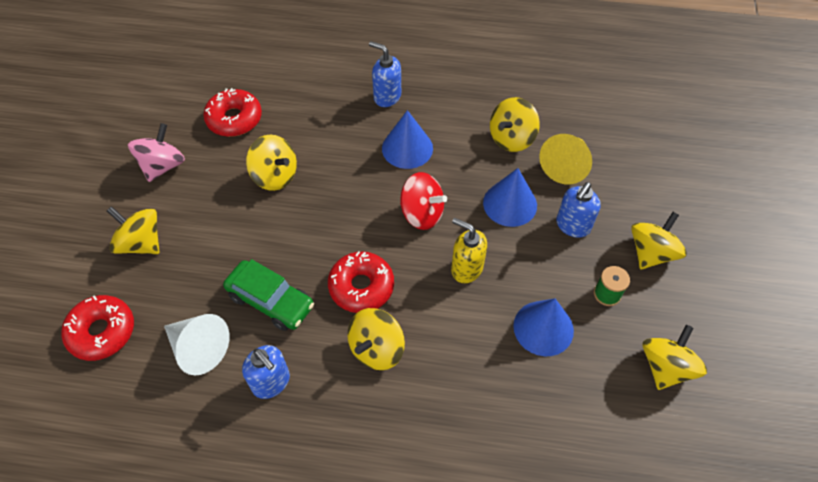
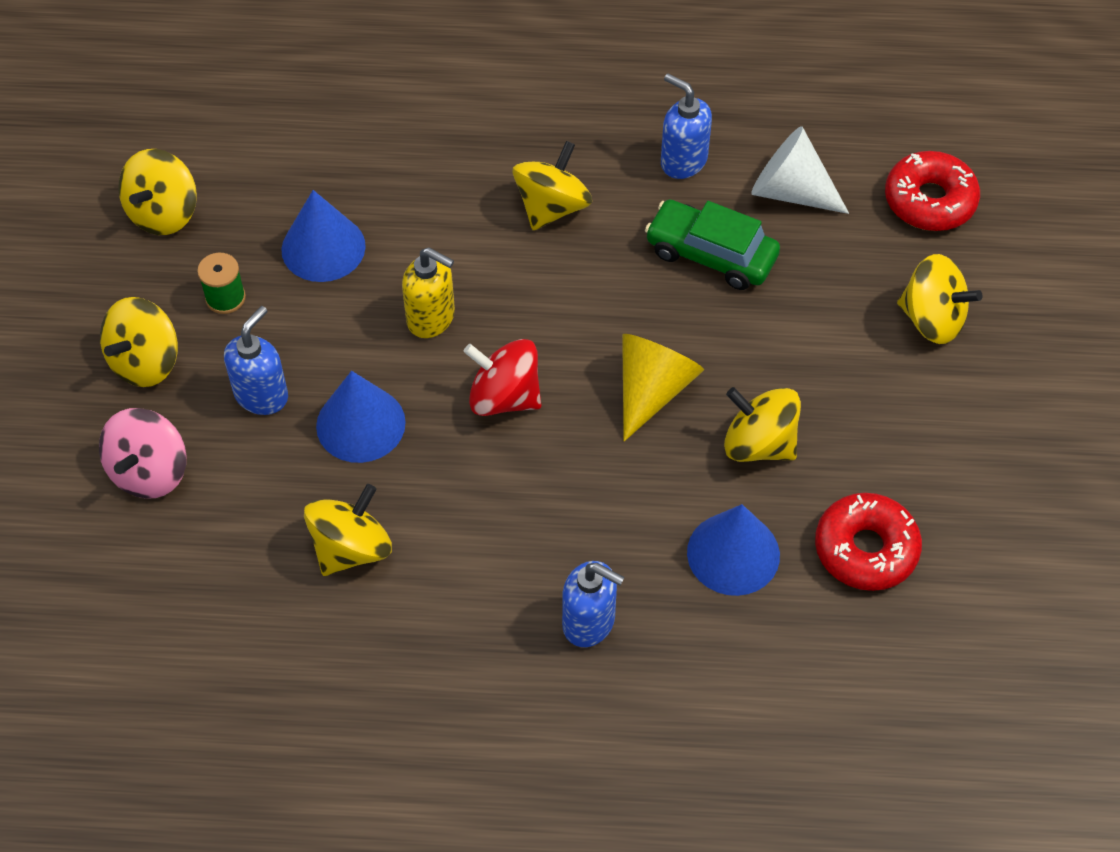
camera: 175 degrees right, 0 degrees up
(163, 166) = (955, 447): pink spinning top -> pink spinning top (150, 472)
(361, 287) = (585, 282): red donut -> none
(407, 148) = (539, 513): blue cone -> blue cone (733, 553)
(566, 165) = (259, 501): yellow cone -> yellow cone (652, 390)

